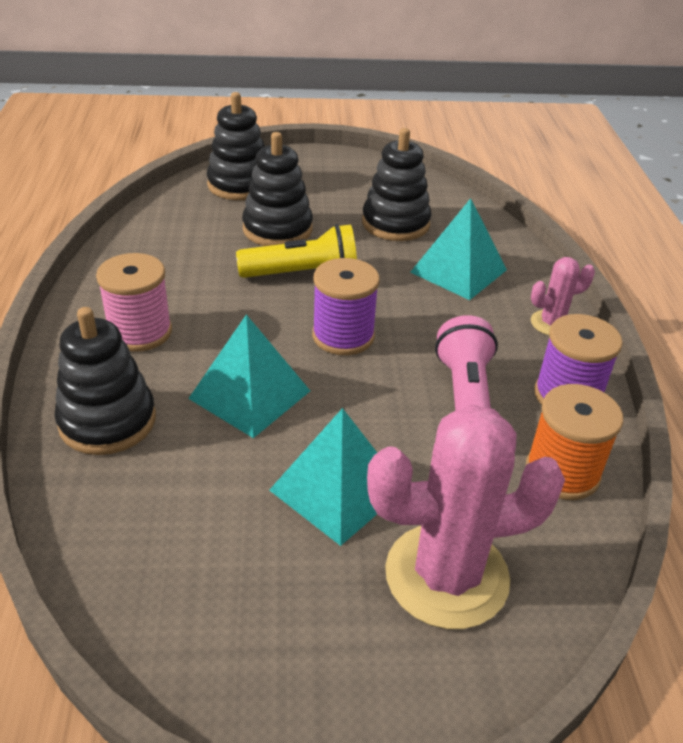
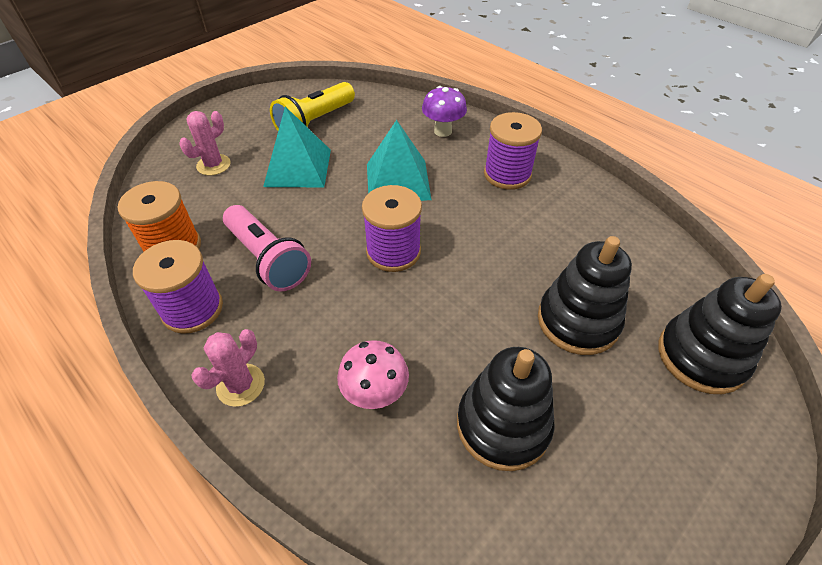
camera: 140 degrees right, 10 degrees up
(107, 421) = (443, 131): black stacking toy -> purple mushroom
(140, 332) = (507, 174): pink spool -> purple spool
(303, 274) = (488, 285): yellow flashlight -> yellow flashlight (315, 122)
(446, 575) = (213, 165): pink cactus -> pink cactus, size x0.49
(458, 271) = (375, 395): turquoise pyramid -> pink mushroom

